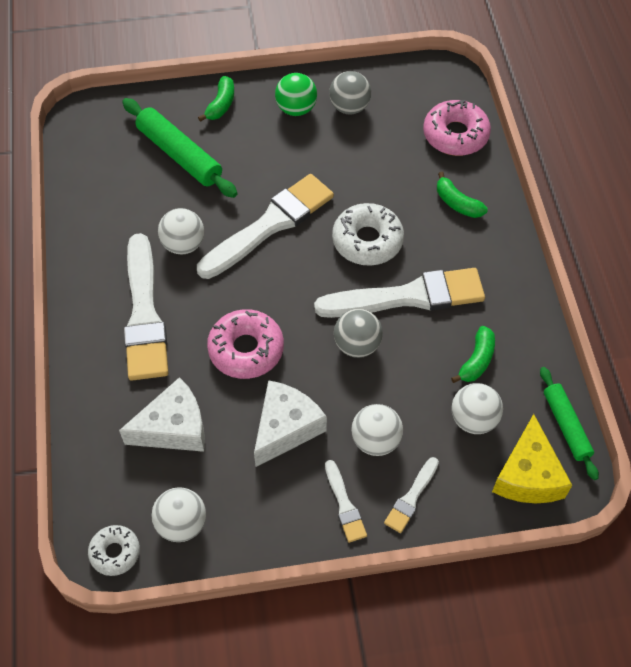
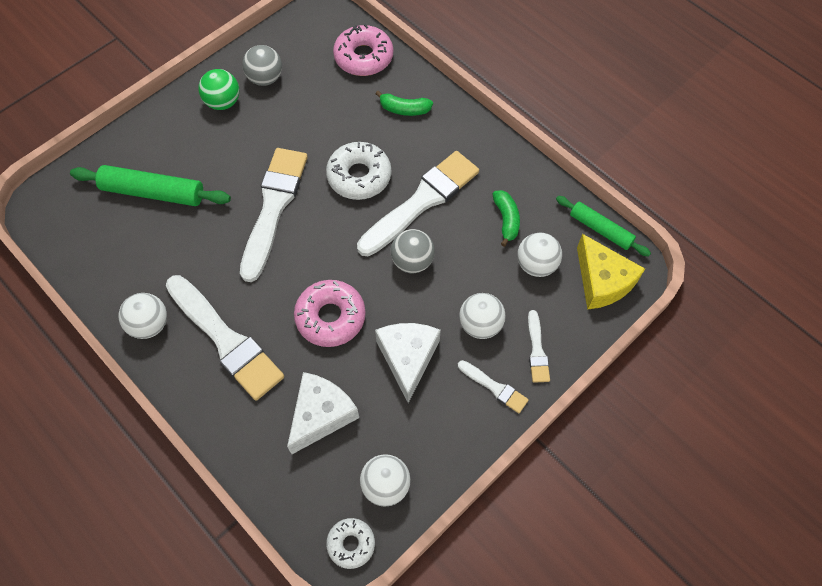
camera: 35 degrees left, 5 degrees up
(183, 244) = (214, 264): white ball -> white ball (149, 324)
(221, 105) = (157, 132): green banana -> none

